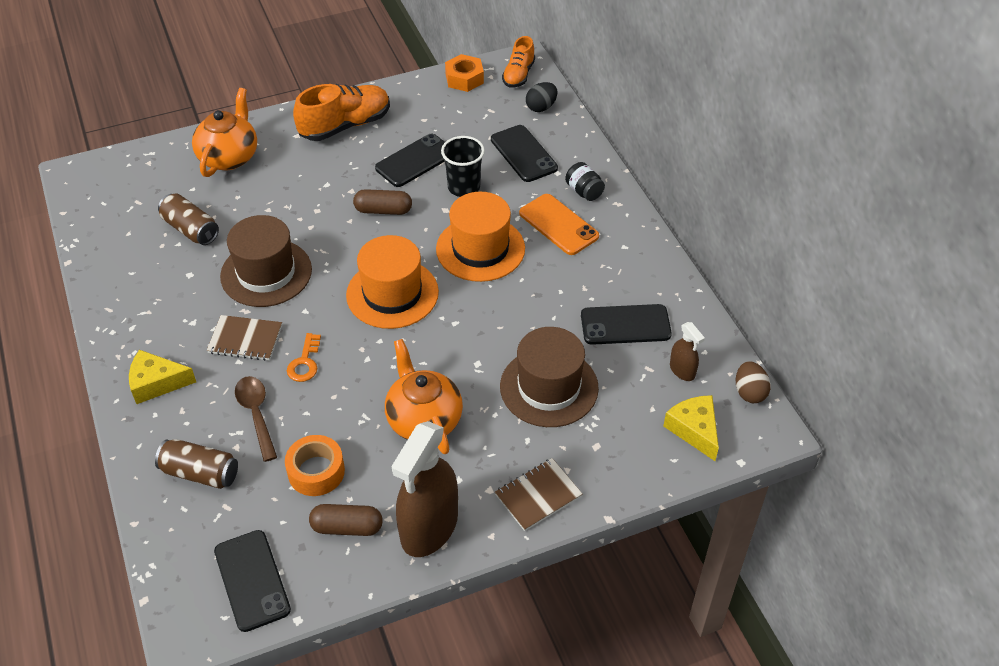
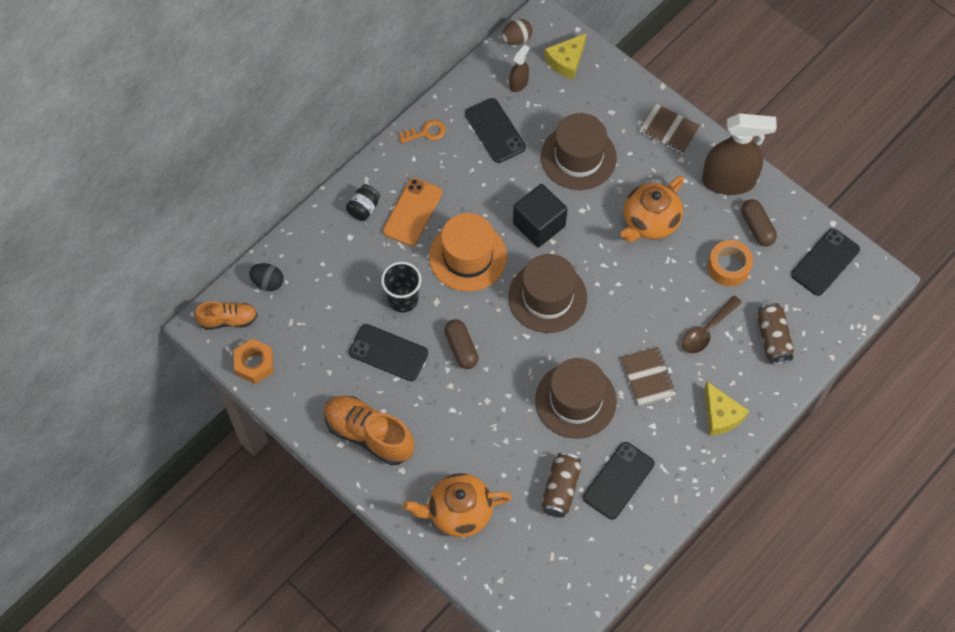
camera: 115 degrees left, 15 degrees up
(305, 362) = (645, 323): orange key -> orange key (426, 132)
(392, 293) = (547, 297): orange hat -> brown hat
(482, 318) = (539, 225): none -> black cube
(523, 154) = (338, 271): black phone -> black phone (618, 480)

